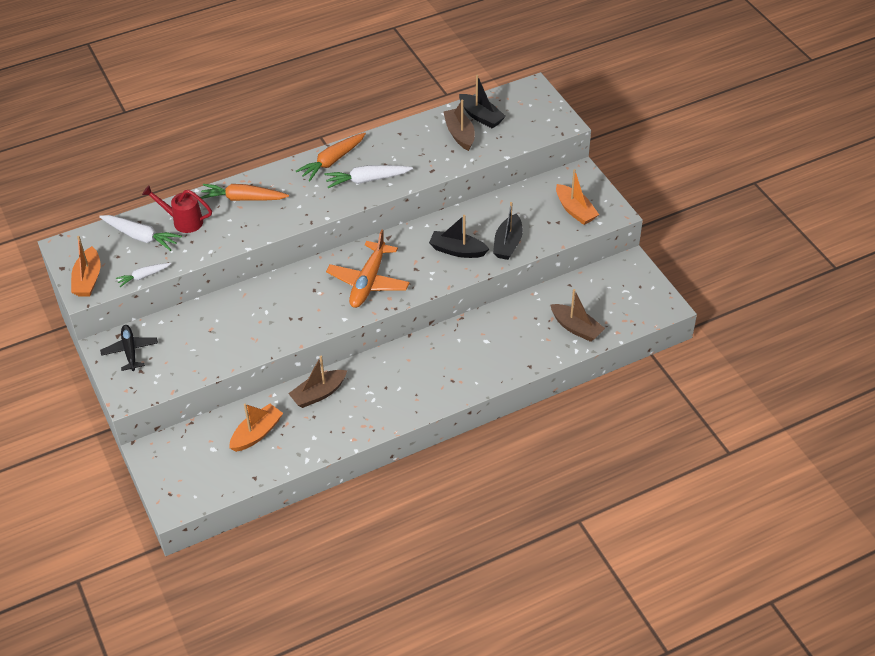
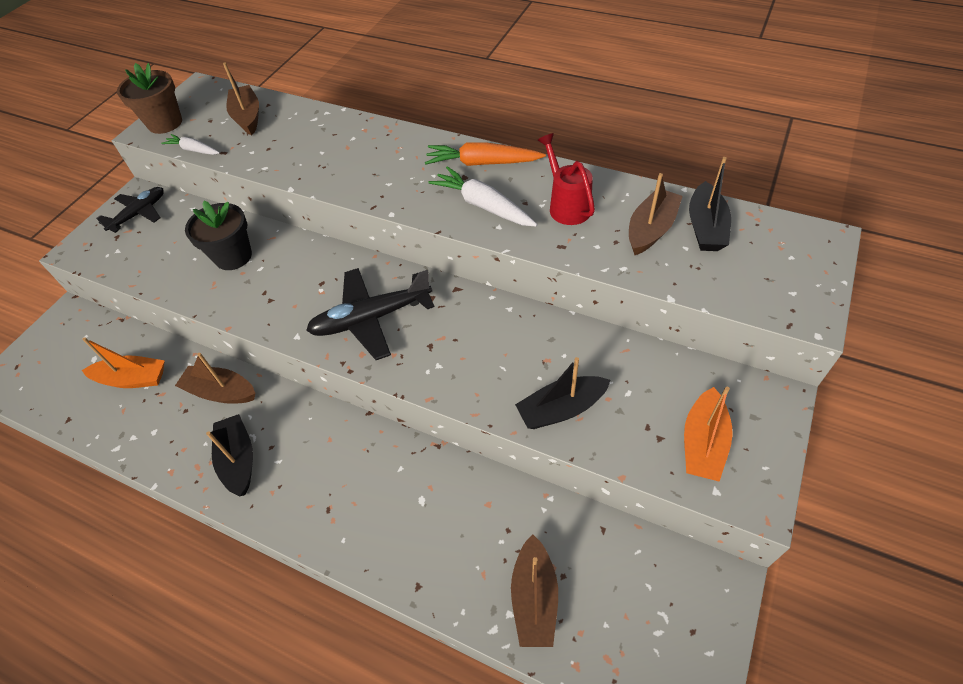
camera: 55 degrees right, 5 degrees up
(88, 279) = (165, 123): orange boat -> brown flower pot
(141, 237) = (247, 117): white carrot -> brown boat
(183, 221) = (292, 127): red watering can -> red watering can (566, 205)
(239, 319) = (233, 256): none -> black flower pot
(243, 198) = (360, 142): orange carrot -> none
(368, 282) = (371, 318): orange plane -> black plane
(457, 250) = (497, 365): black boat -> black boat (238, 460)

